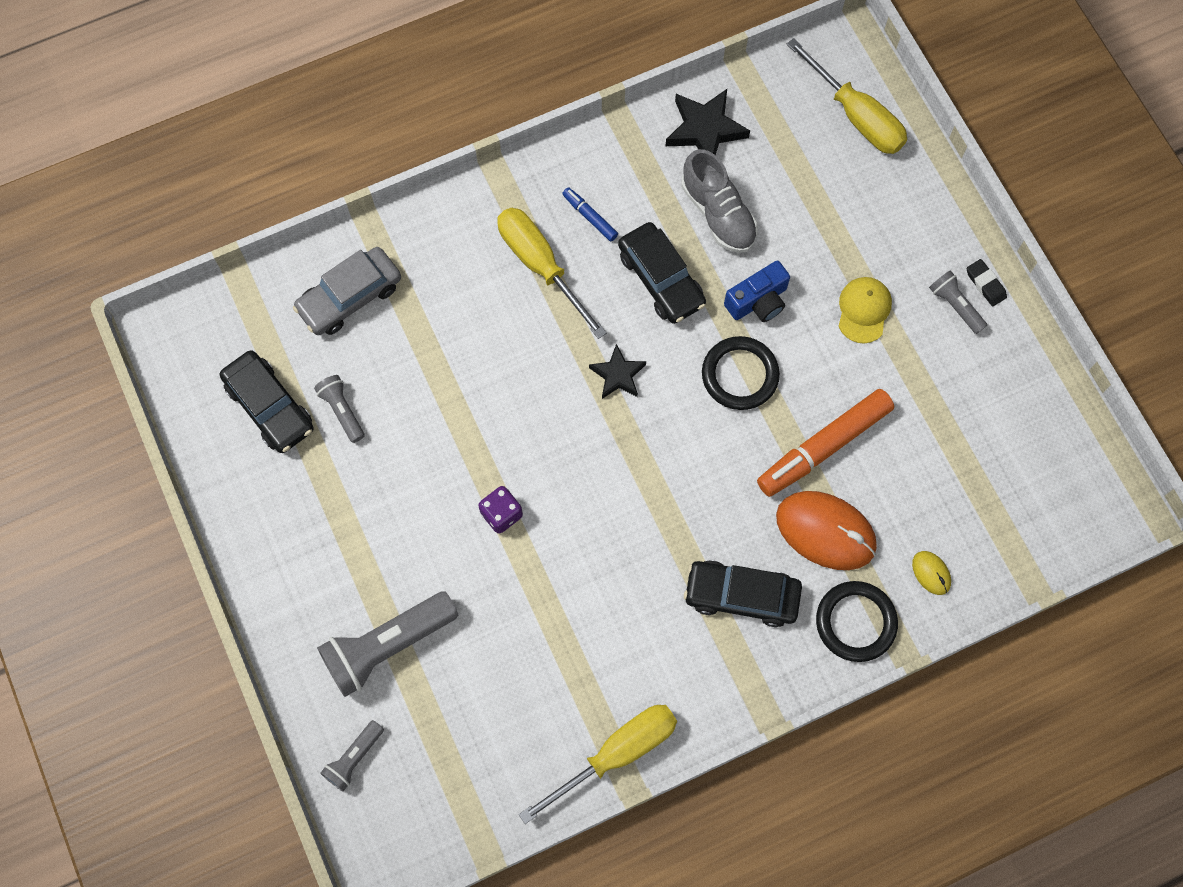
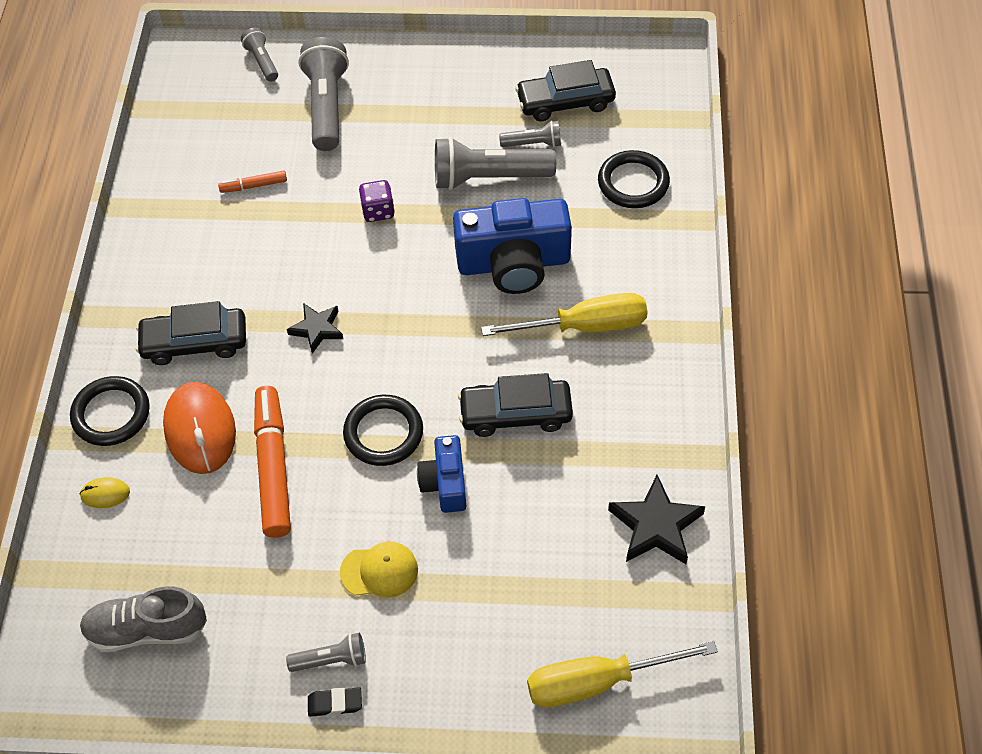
camera: 120 degrees right, 15 degrees down
(350, 297) = (633, 183): grey car -> black ring
(408, 432) = (488, 178): none -> grey flashlight
(501, 357) = (513, 263): none -> blue camera
(531, 657) = (254, 186): none -> orange marker
(589, 217) = (612, 384): blue marker -> none
(616, 753) = (143, 208): yellow screwdriver -> none
(618, 375) = (444, 340): black star -> black star (317, 329)
(718, 213) = (556, 493): grey shoe -> grey shoe (147, 629)
(741, 595) = (195, 342): black car -> black car turned 135 degrees counterclockwise
(825, 531) = (200, 430): orange mouse -> orange mouse turned 75 degrees counterclockwise
(863, 310) = (379, 571): yellow cap -> yellow cap turned 45 degrees counterclockwise

